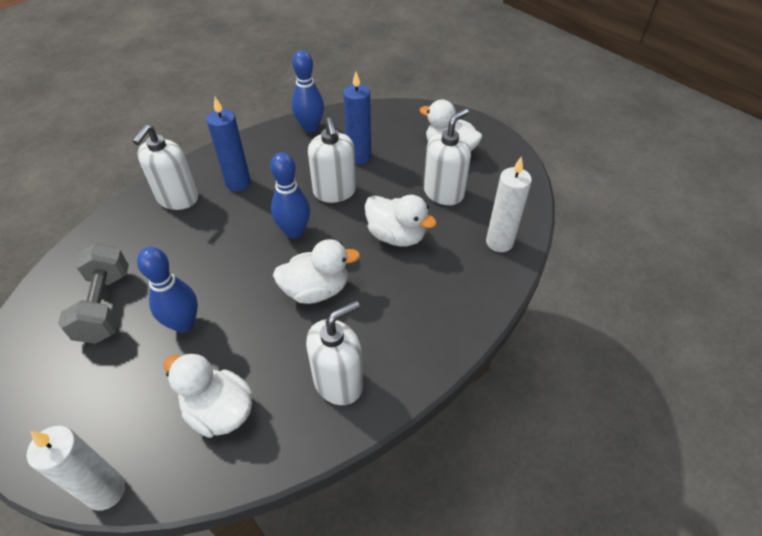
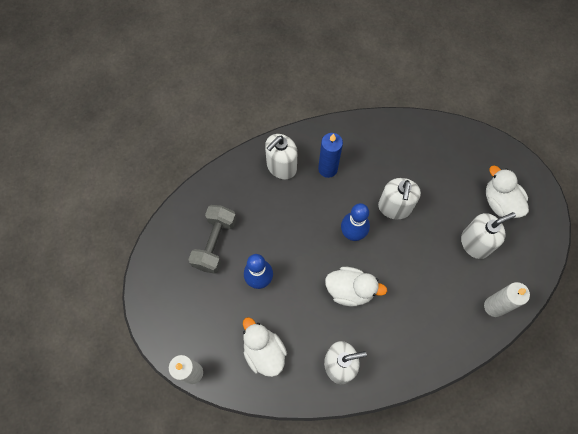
camera: 25 degrees right, 20 degrees up
(310, 128) = (400, 131): blue bowling pin -> none
(359, 157) = (426, 179): blue candle -> none
(396, 236) = (422, 268): white duck -> none

